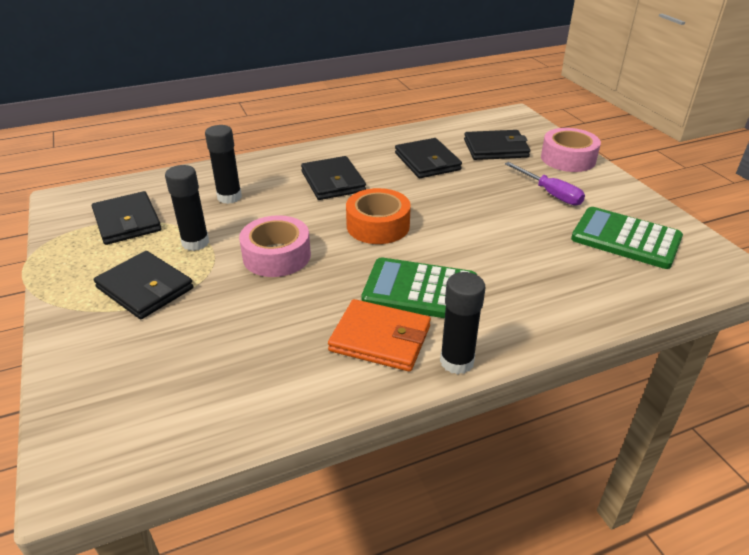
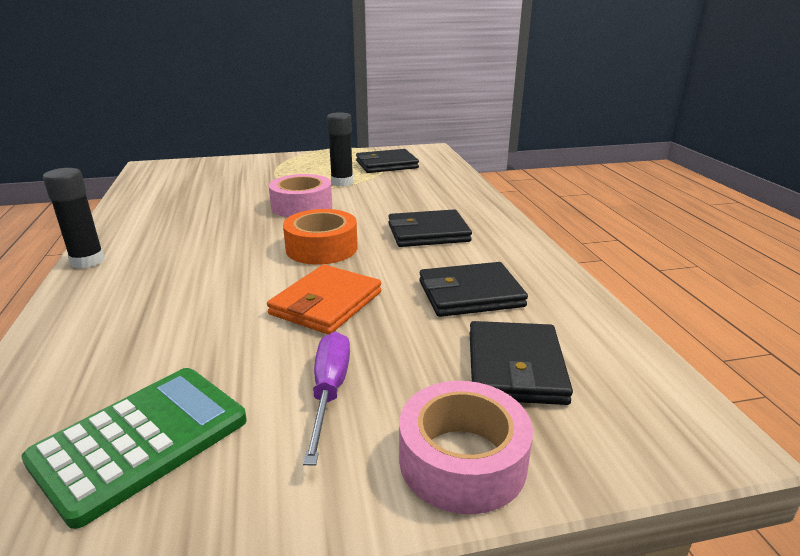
camera: 100 degrees right, 10 degrees down
(145, 288) = (294, 172): black wallet -> none
(229, 197) = (411, 192): black glue stick -> none
(380, 338) = (153, 235): orange wallet -> orange wallet (326, 303)
(420, 290) = (195, 257): green calculator -> none
(550, 193) = (329, 392): purple screwdriver -> purple screwdriver turned 120 degrees clockwise

